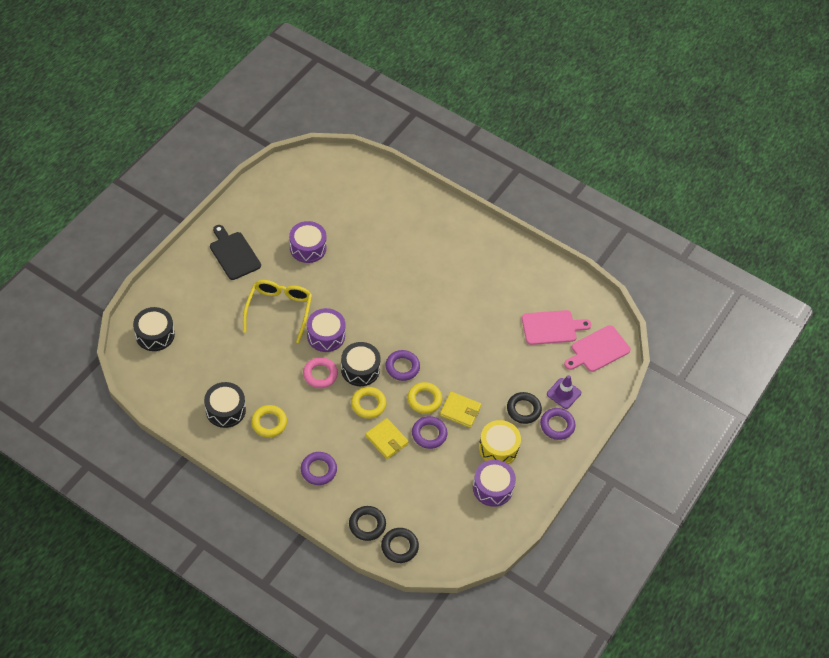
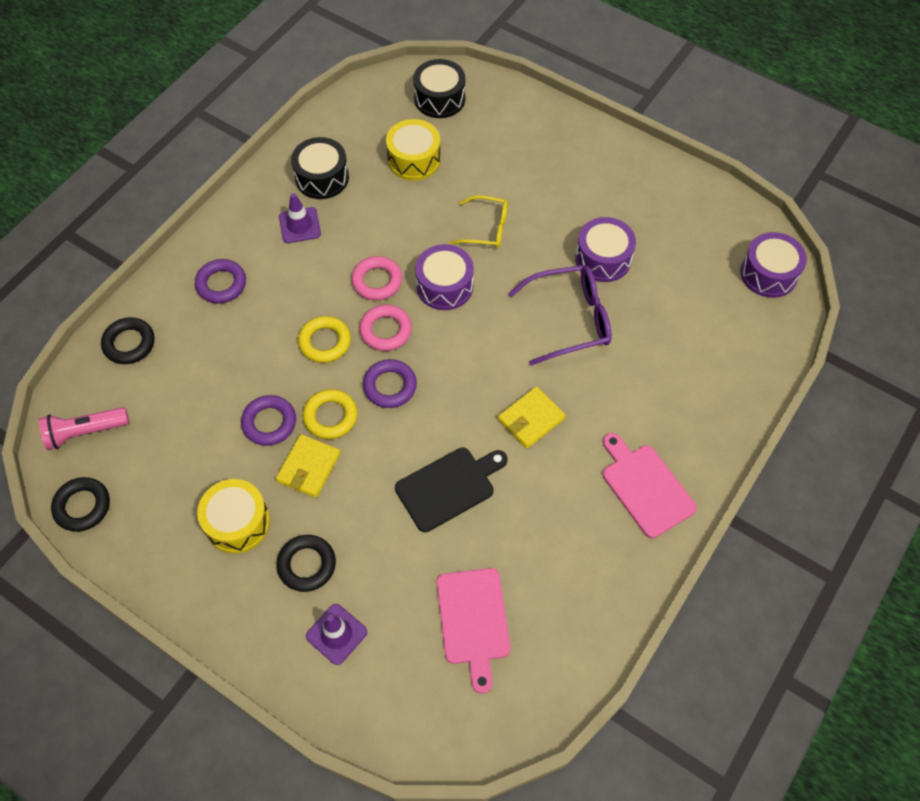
camera: 95 degrees right, 5 degrees up
(213, 352) = (414, 159): none -> yellow drum
(234, 254) = (580, 172): black cutting board -> black cutting board (448, 487)
(269, 423) = (300, 225): yellow ring -> purple traffic cone
(279, 310) = (486, 228): yellow glasses -> yellow glasses, size x0.64
(354, 269) = (570, 319): none -> purple glasses
(360, 369) = (386, 330): black drum -> pink ring
(386, 440) = (263, 366): yellow wallet -> yellow wallet (531, 419)
(399, 547) = (89, 384): black ring -> black ring (82, 506)
(437, 544) = (85, 432): none -> pink flashlight
(492, 488) = (168, 512): purple drum -> purple drum (768, 274)
(557, 425) = (273, 619): purple ring -> none
(598, 350) = (427, 703): pink cutting board -> pink cutting board (645, 487)

